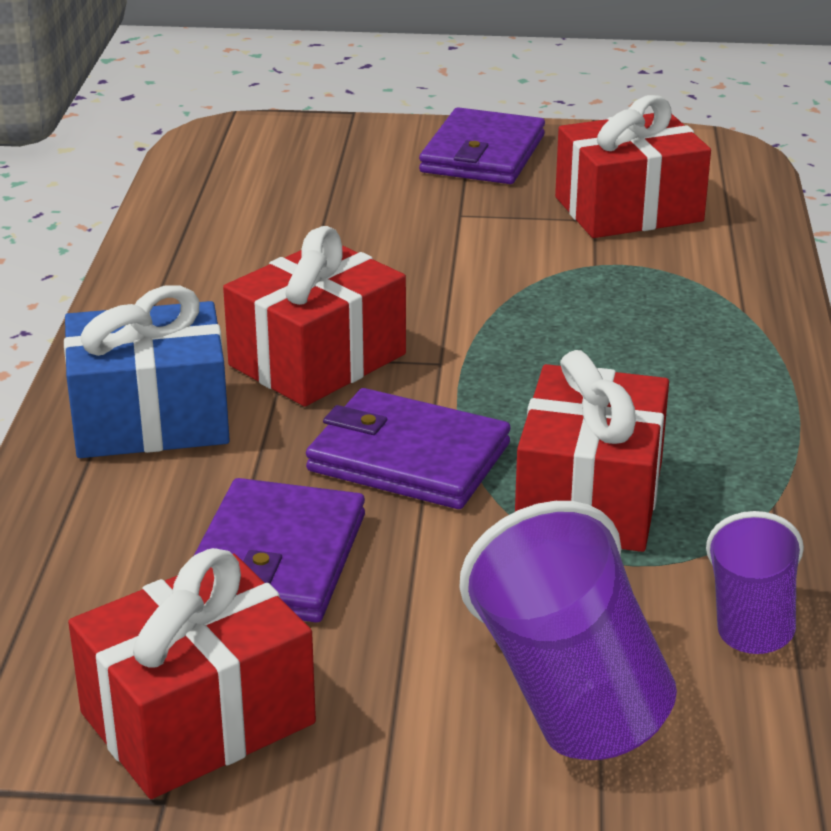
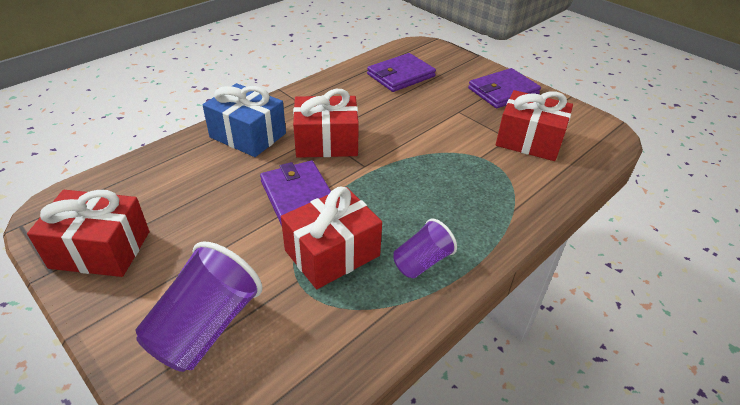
camera: 40 degrees right, 10 degrees up
(276, 559) = (204, 208): purple wallet -> purple wallet (401, 75)
(751, 618) = (310, 349): purple cup -> purple cup (422, 262)

